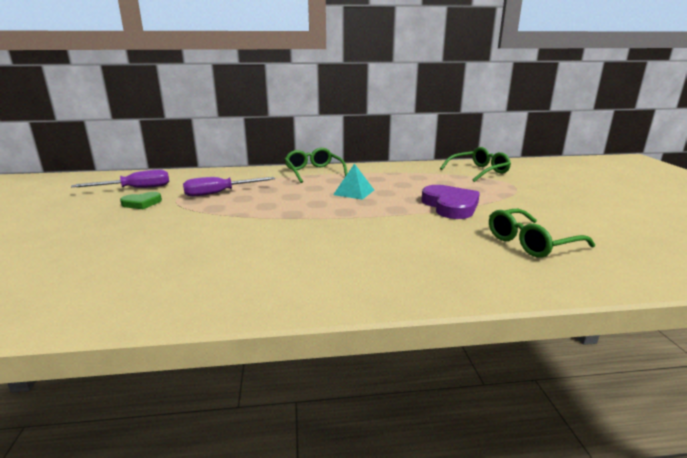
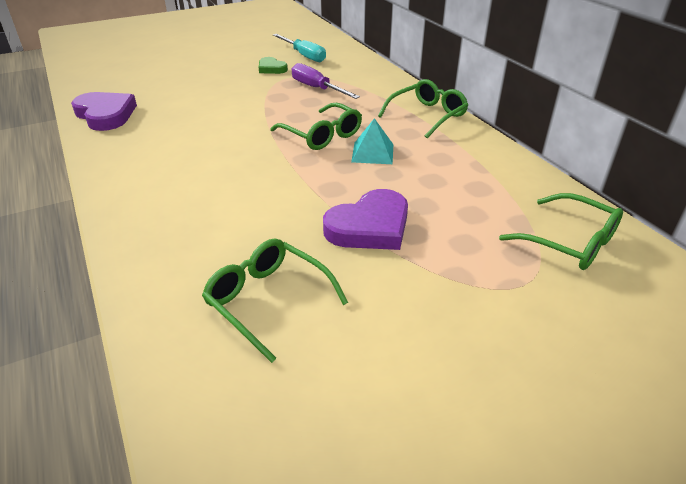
camera: 70 degrees right, 15 degrees up
(118, 301) = (105, 115): none -> purple heart
(136, 188) = (304, 55): purple screwdriver -> turquoise screwdriver
(310, 202) = (322, 135): none -> green glasses

